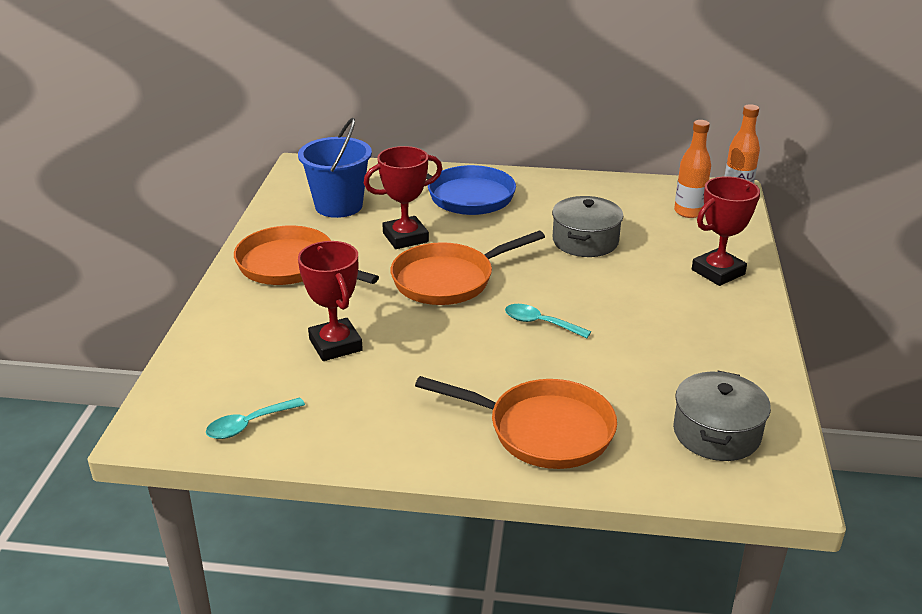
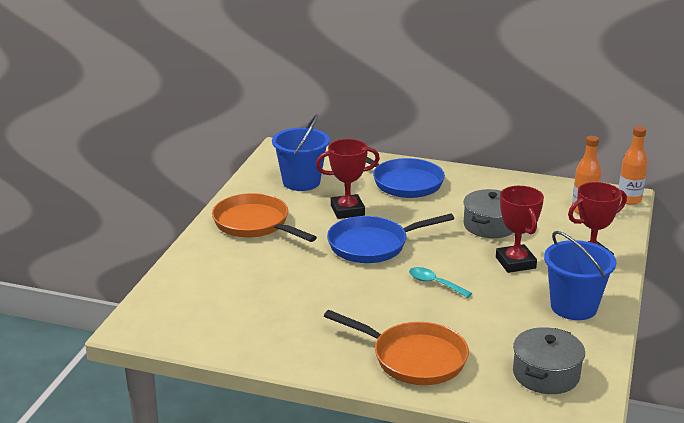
camera: 10 degrees right, 5 degrees down
(248, 425) = (200, 332): turquoise spoon -> none
(335, 345) = (275, 284): red trophy -> red trophy (515, 263)
(448, 280) = (372, 245): orange pan -> blue pan
(719, 337) = (573, 307): none -> blue bucket

